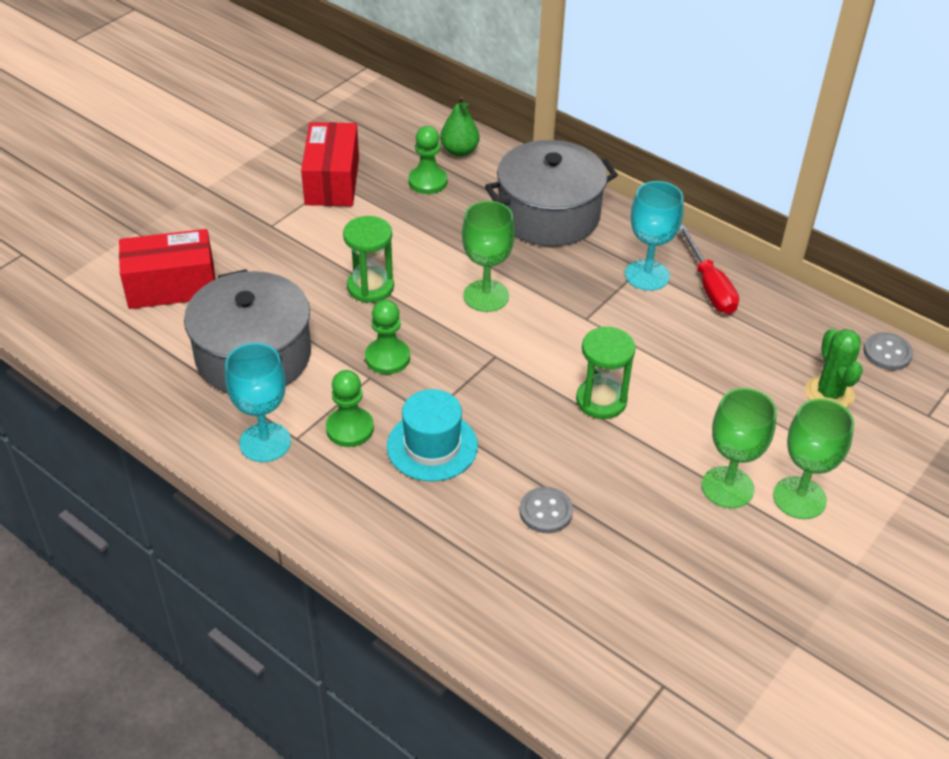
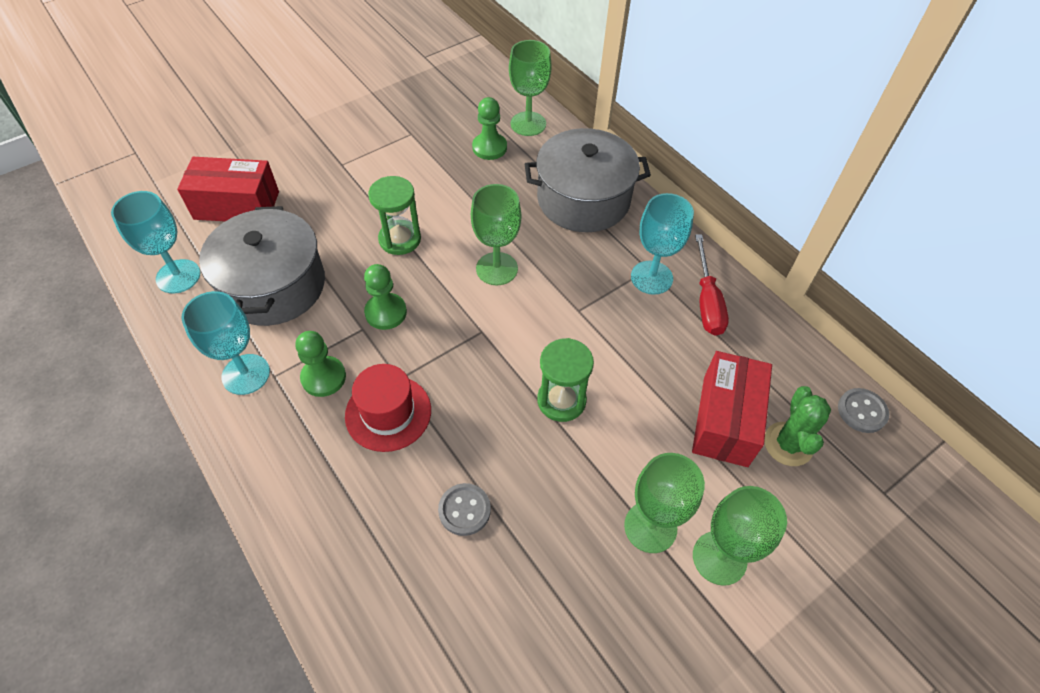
camera: 15 degrees right, 10 degrees up
(141, 367) = (178, 276): none -> turquoise goblet
(332, 181) = (409, 133): red box -> red box (725, 420)
(432, 446) = (388, 413): turquoise hat -> red hat
(459, 151) = (528, 124): green pear -> green goblet

